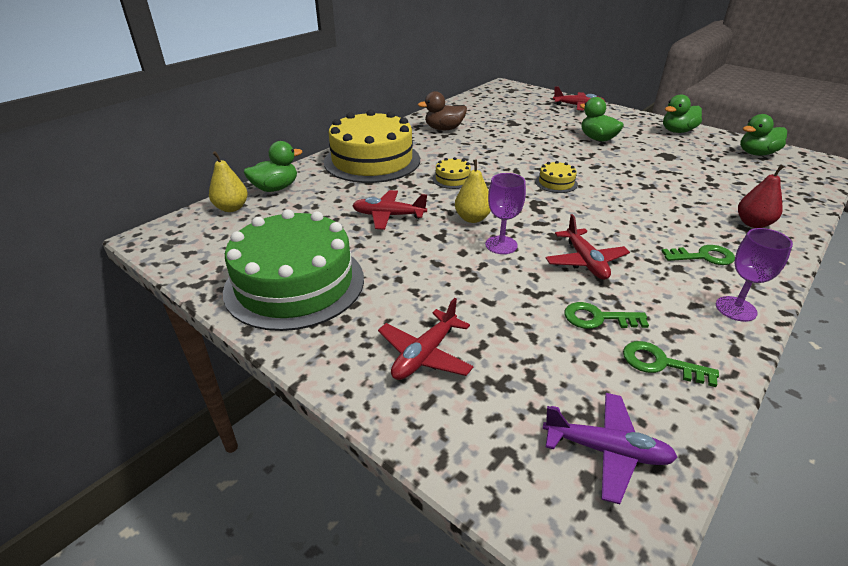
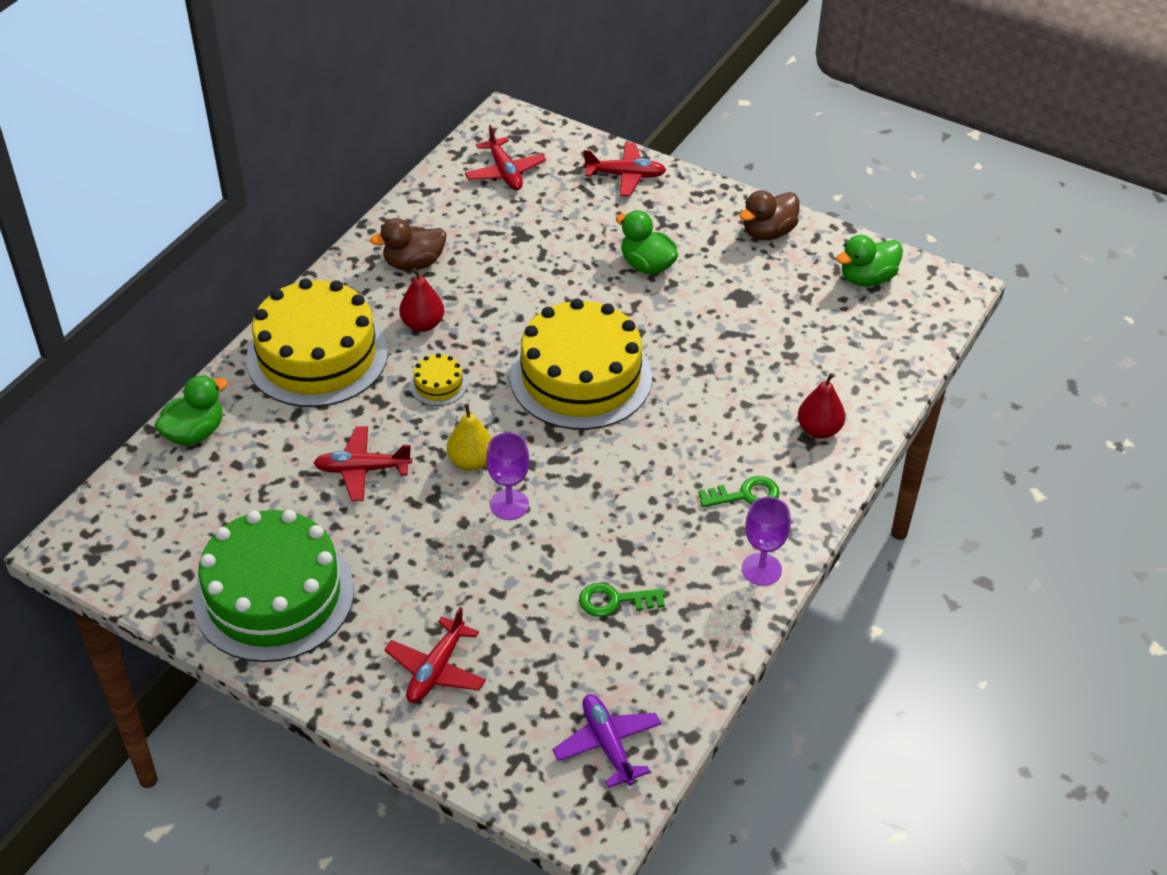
camera: 10 degrees left, 10 degrees up
(231, 208) = (148, 479): yellow pear -> none
(445, 152) = (422, 324): none -> red pear
(556, 183) = (581, 377): yellow cake -> yellow cake, size x2.49
(585, 261) = (608, 519): red plane -> red plane (505, 172)
(606, 450) = (607, 744): purple plane -> purple plane turned 120 degrees counterclockwise
(660, 363) = (670, 649): green key -> none
(677, 131) = (768, 232): green duck -> brown duck

